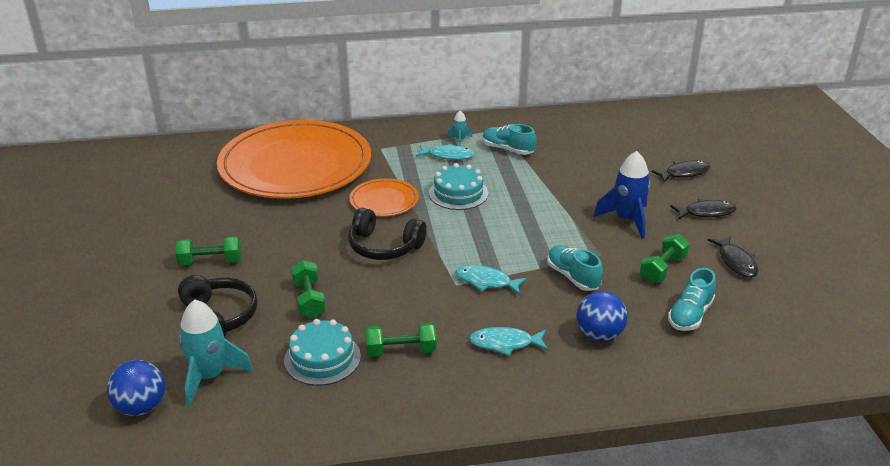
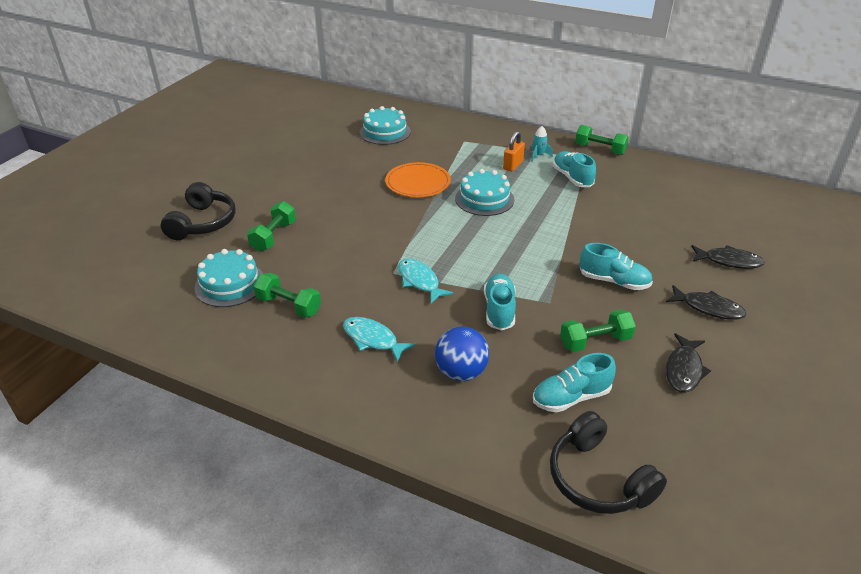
camera: 35 degrees right, 5 degrees up
(141, 407) = (87, 263): blue ball -> none
(210, 261) = (245, 181): green dumbbell -> green dumbbell (600, 149)
(210, 376) = (148, 262): turquoise rocket -> none
(295, 165) = (385, 132): orange plate -> turquoise cake
(384, 246) = (374, 219): black headphones -> black headphones (598, 478)
(448, 156) = (513, 165): turquoise fish -> orange padlock
(627, 220) = (613, 281): blue rocket -> turquoise shoe

